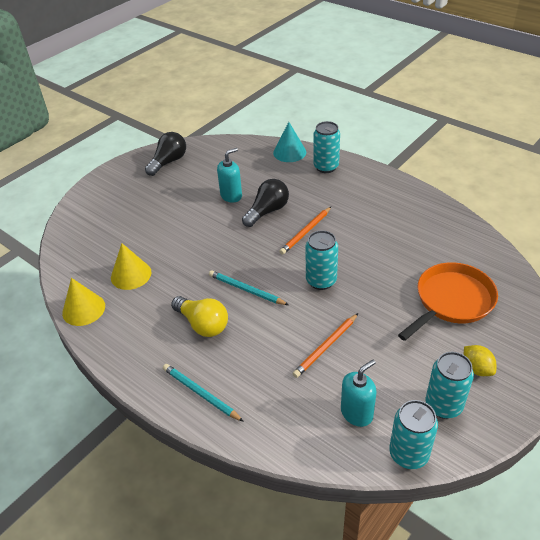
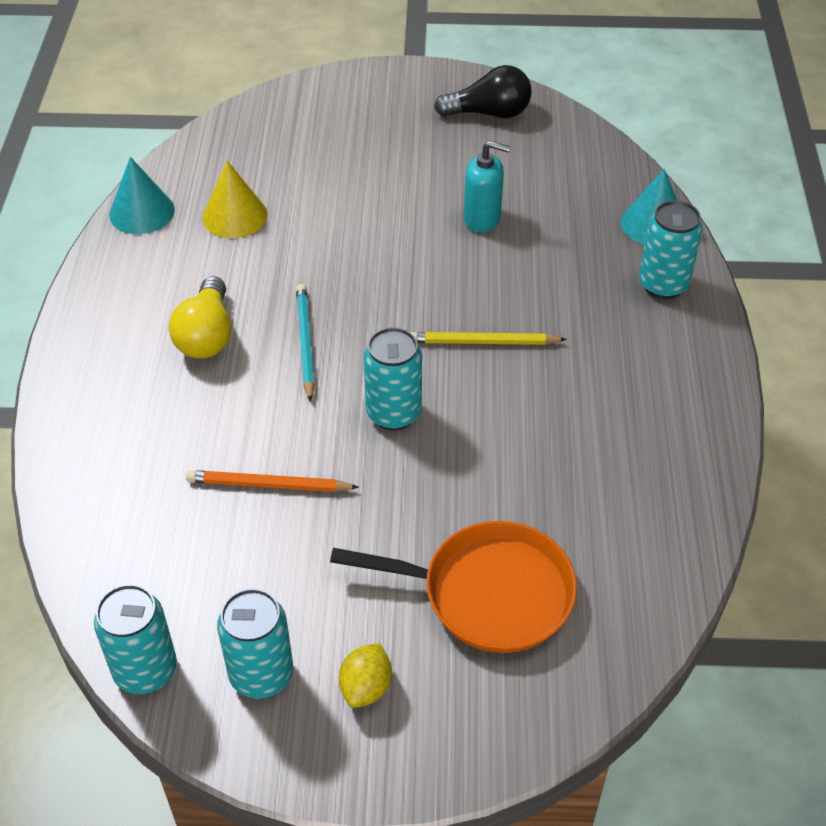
camera: 50 degrees right, 5 degrees up
(83, 309) = (142, 212): yellow cone -> turquoise cone
(200, 393) = (92, 400): turquoise pencil -> none
(267, 211) = (487, 275): black light bulb -> none
(306, 232) = (483, 342): orange pencil -> yellow pencil
(357, 413) = (175, 578): turquoise soap dispenser -> none

